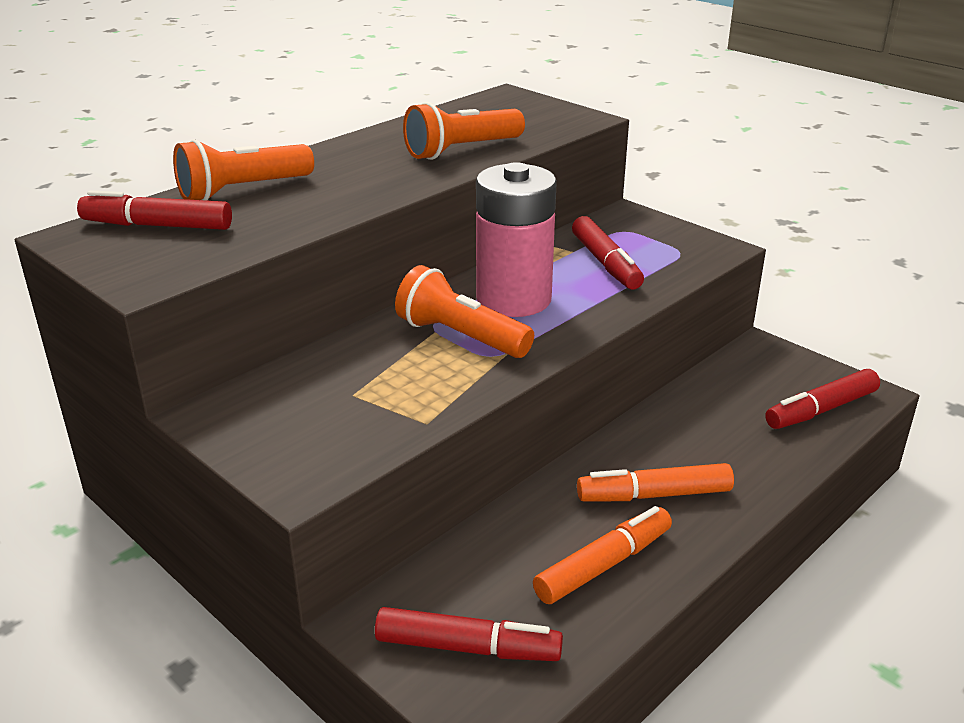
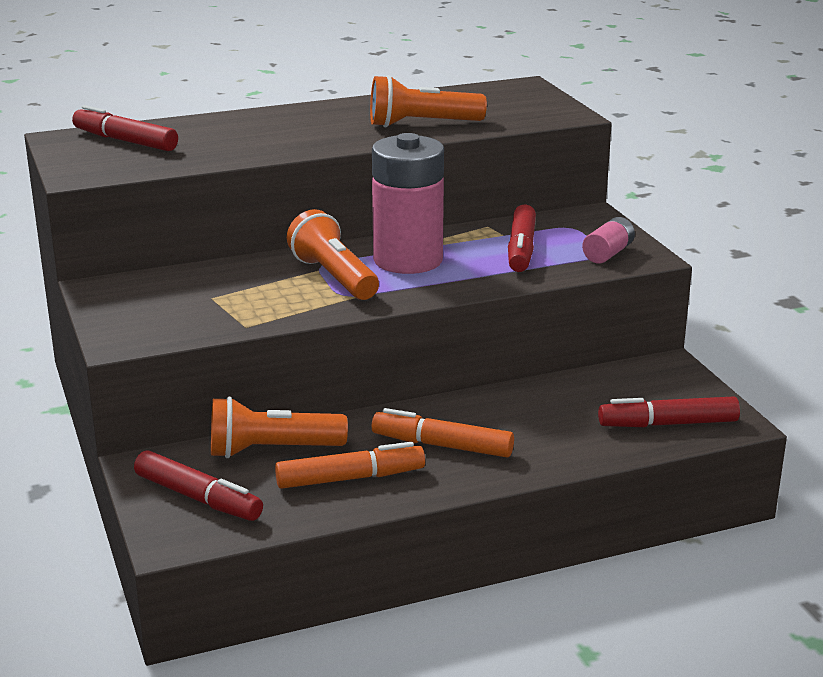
camera: 25 degrees right, 5 degrees down
(242, 190) = (211, 127): orange flashlight -> orange flashlight (271, 450)
(685, 251) = (607, 254): none -> pink battery

